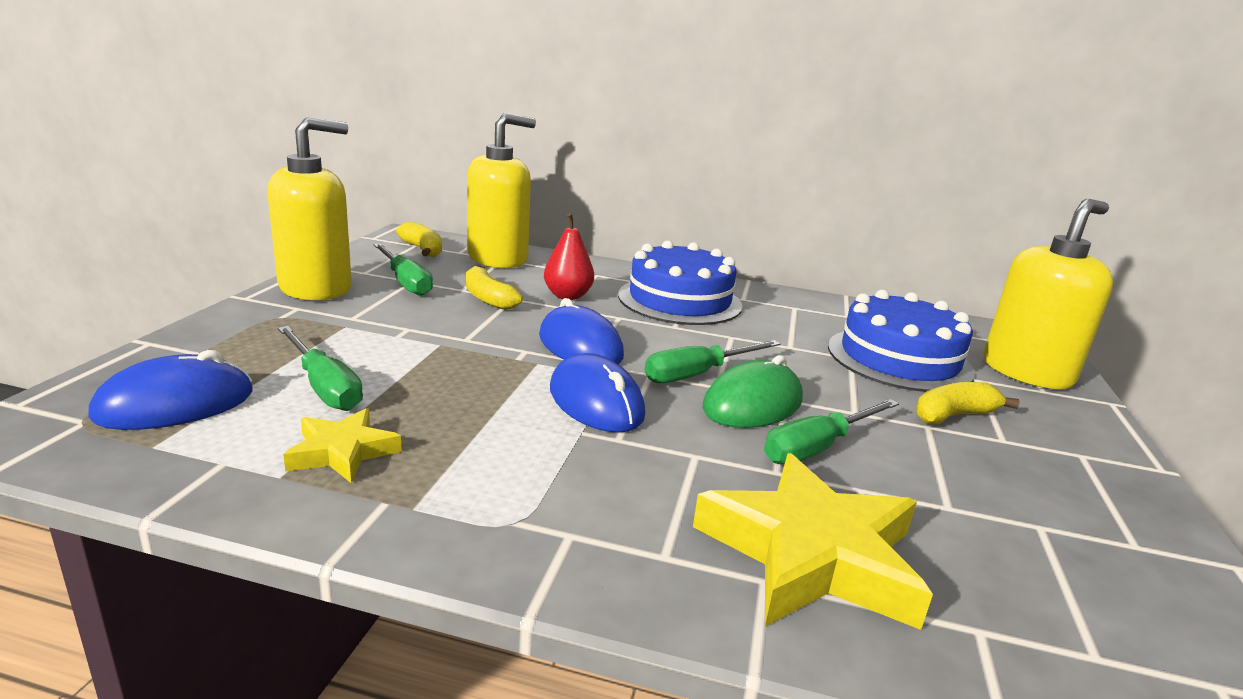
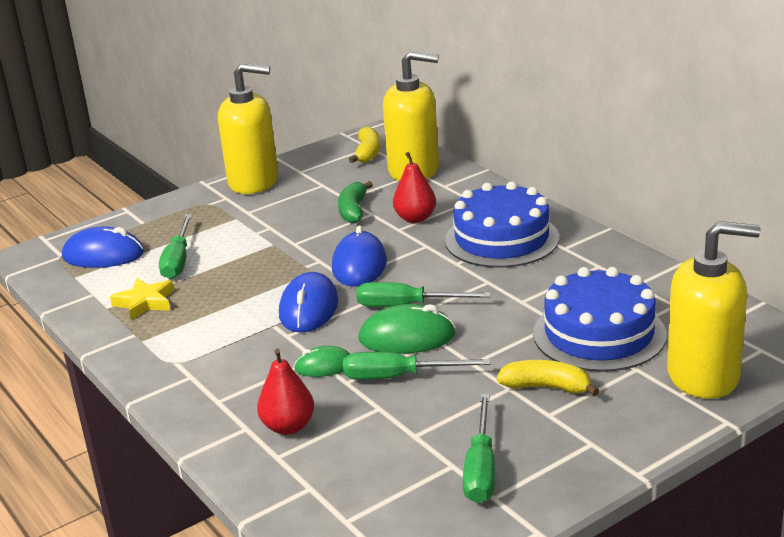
camera: 45 degrees right, 5 degrees up
(405, 282) = (316, 186): green screwdriver -> green screwdriver (481, 468)
(488, 298) = (353, 211): yellow banana -> green banana
(722, 461) = (324, 366): none -> green mouse
(811, 554) = (288, 426): yellow star -> red pear

